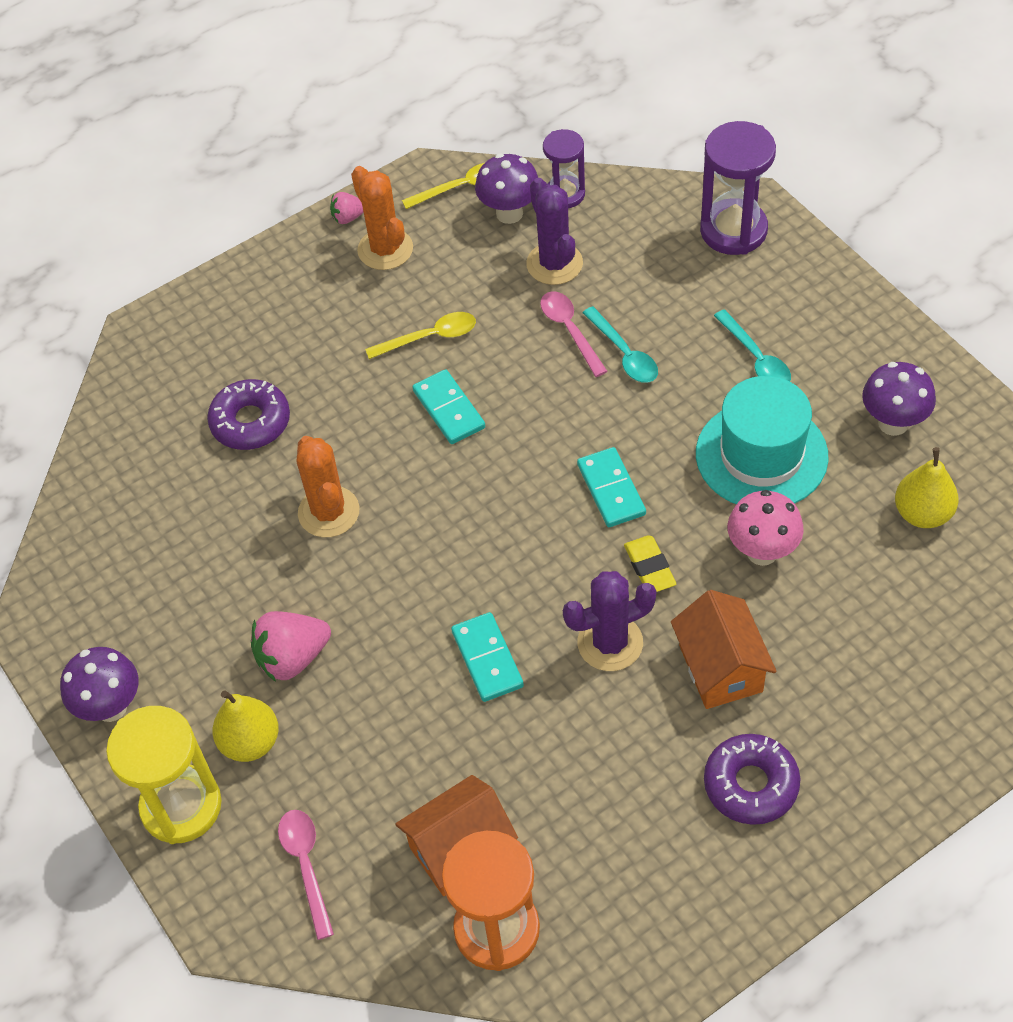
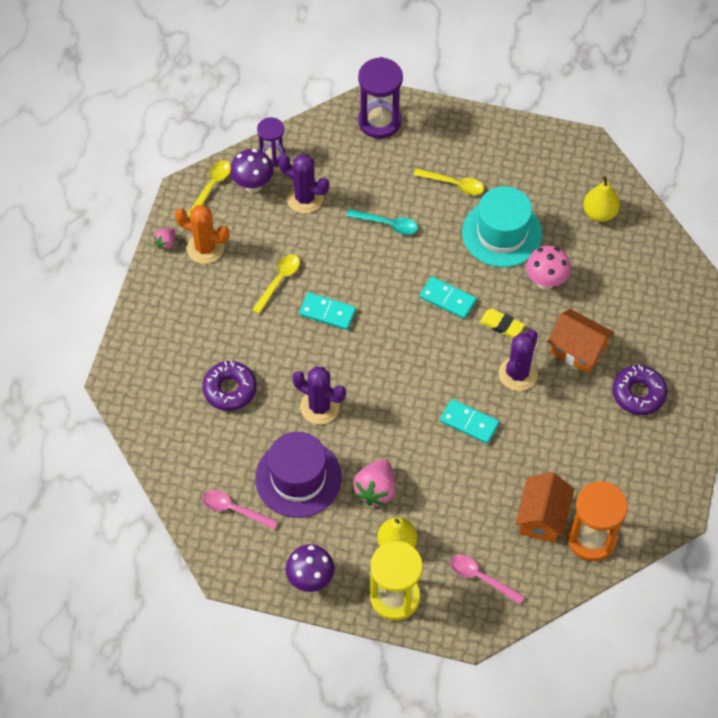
camera: 45 degrees left, 5 degrees up
(220, 577) = (298, 478): none -> purple hat
(329, 512) = (319, 407): orange cactus -> purple cactus
(570, 331) = (348, 230): pink spoon -> pink spoon (234, 509)
(756, 358) = (453, 184): turquoise spoon -> yellow spoon
(893, 423) = (547, 176): purple mushroom -> none

